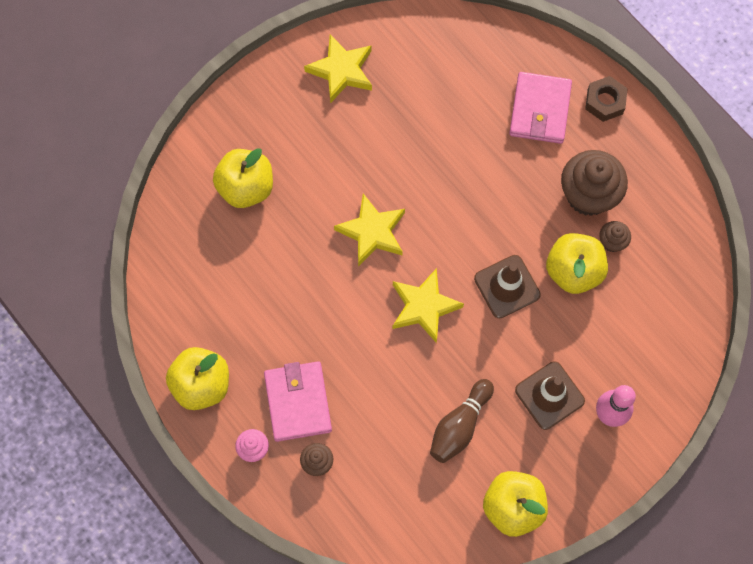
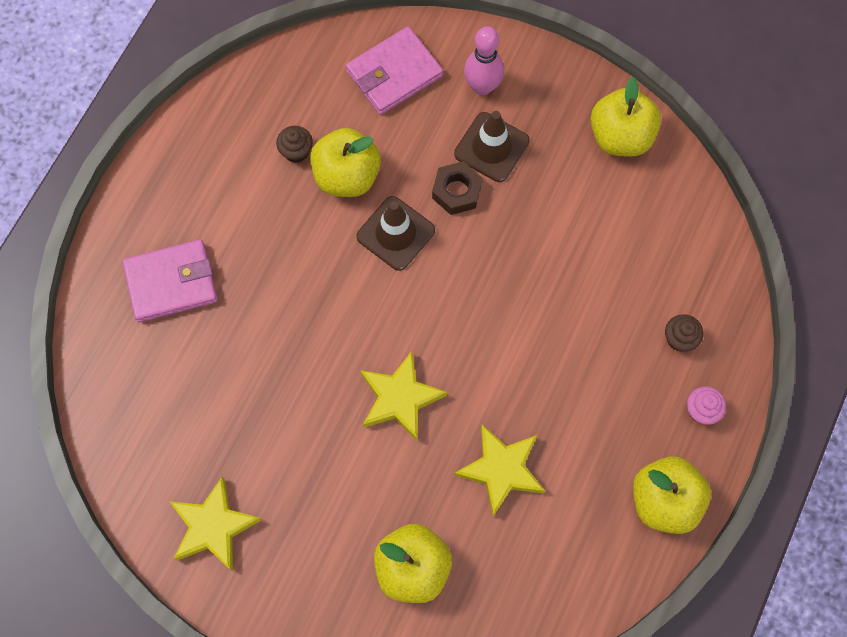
camera: 115 degrees left, 0 degrees up
(298, 402) = (628, 388): pink wallet -> pink wallet (394, 74)
(424, 307) = (459, 306): yellow star -> yellow star (501, 470)
(460, 426) = (567, 218): brown bowling pin -> none
(588, 195) = (253, 194): brown cupcake -> none
(605, 102) = (133, 220): brown nut -> brown nut (456, 191)

